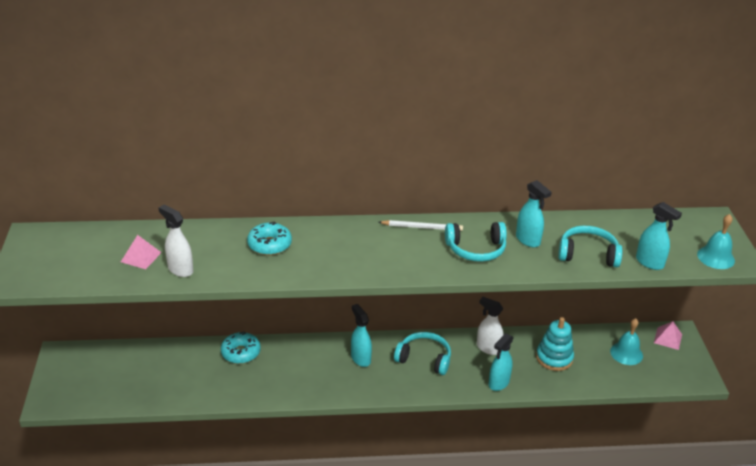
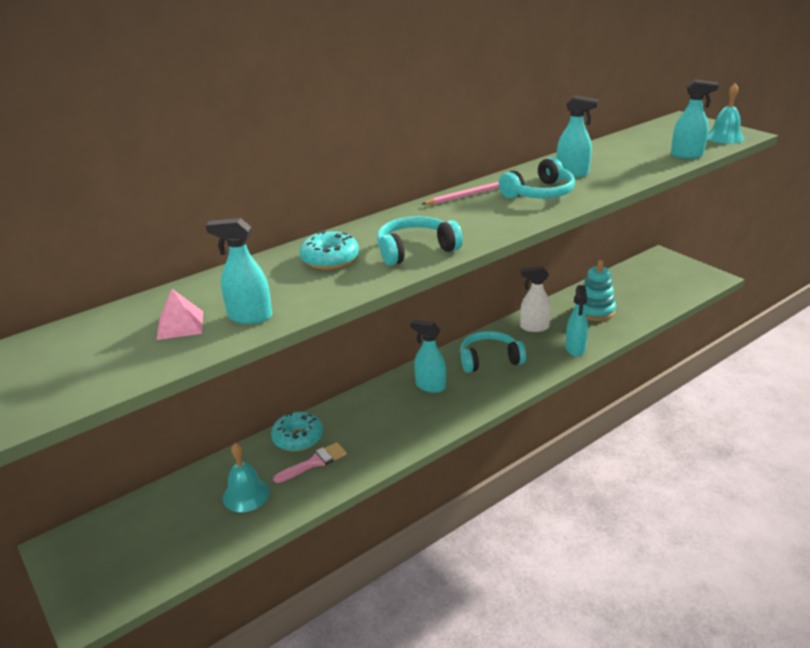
camera: 30 degrees left, 5 degrees down
(180, 269) = (249, 317): white spray bottle -> turquoise spray bottle
(235, 376) = (314, 462): none -> pink brush
(422, 227) = (467, 195): white pencil -> pink pencil
(588, 254) = (634, 166): turquoise headphones -> turquoise headphones (415, 250)
(626, 353) = (643, 284): turquoise bell -> turquoise bell (246, 494)
(668, 338) = (658, 262): pink pyramid -> none

